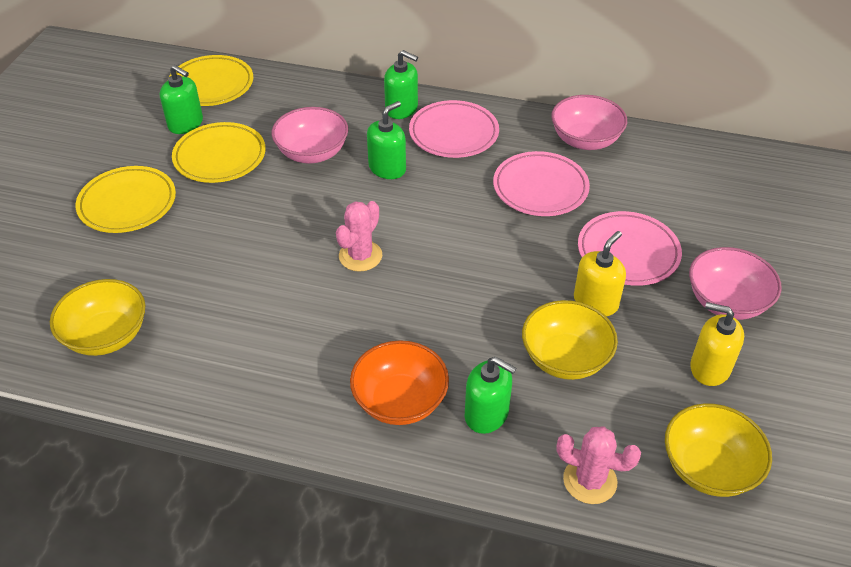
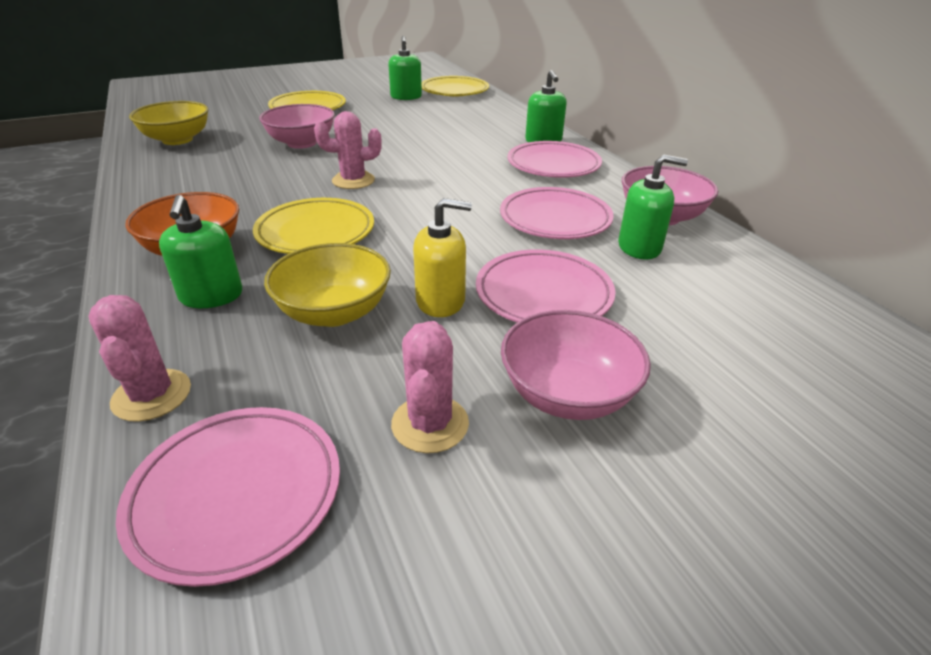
camera: 50 degrees right, 10 degrees down
(220, 157) = (390, 113): yellow plate -> yellow plate (315, 232)
(312, 153) = (440, 132): pink bowl -> pink bowl (302, 143)
(387, 168) = (468, 157): green soap dispenser -> green soap dispenser (639, 247)
(708, 468) = (237, 494): yellow bowl -> pink plate
(709, 368) = (430, 424): yellow soap dispenser -> pink cactus

